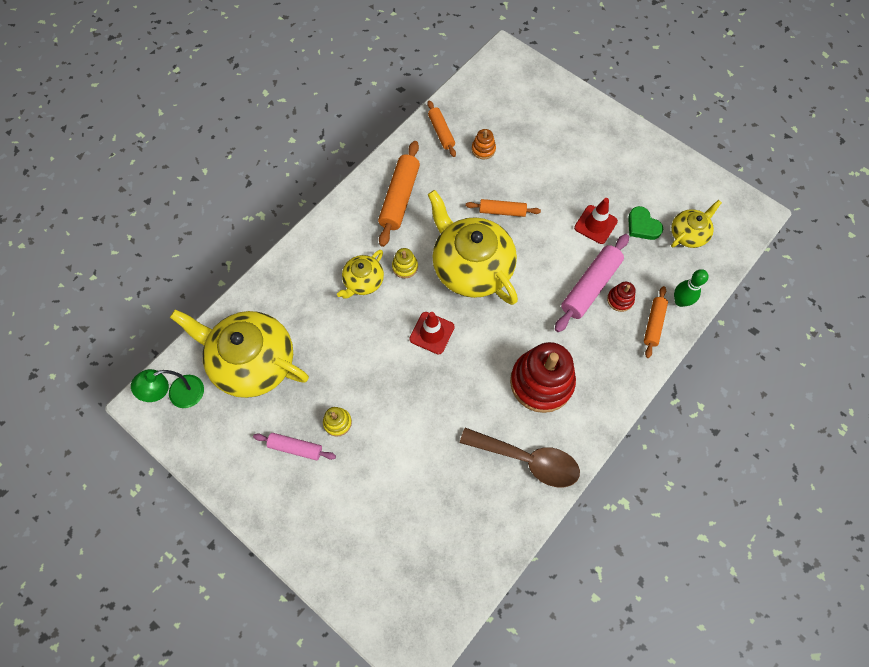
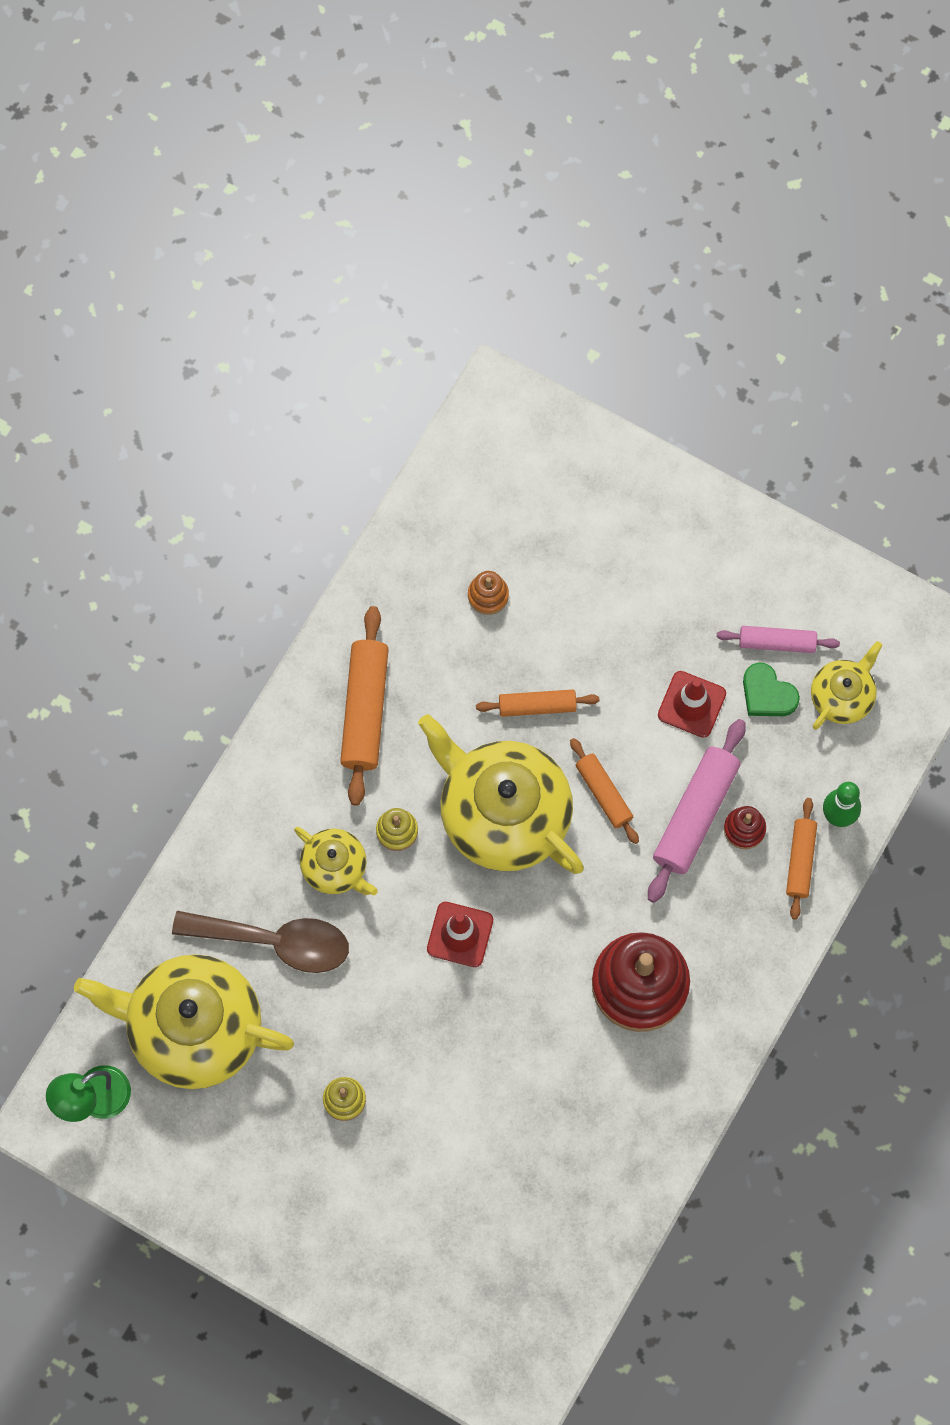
camera: 10 degrees left, 5 degrees up
(295, 448) = (290, 1148): pink rolling pin -> pink rolling pin (777, 642)
(363, 281) = (335, 867): yellow teapot -> yellow teapot turned 75 degrees counterclockwise
(441, 132) = (411, 574): orange rolling pin -> orange rolling pin (603, 793)
(528, 460) = (636, 1106): brown spoon -> brown spoon (275, 942)

